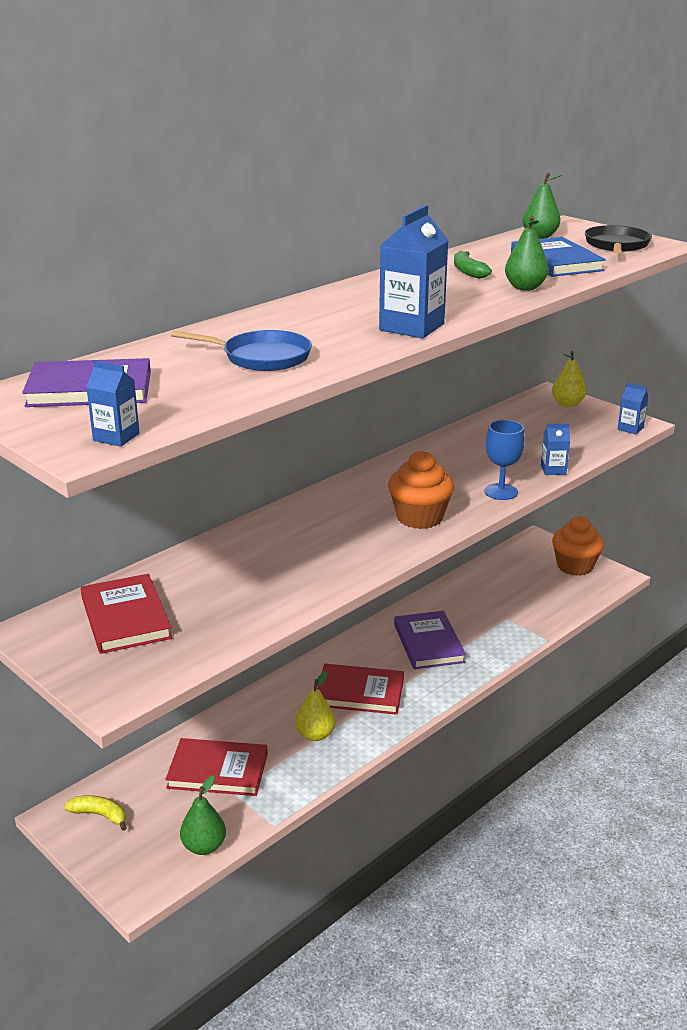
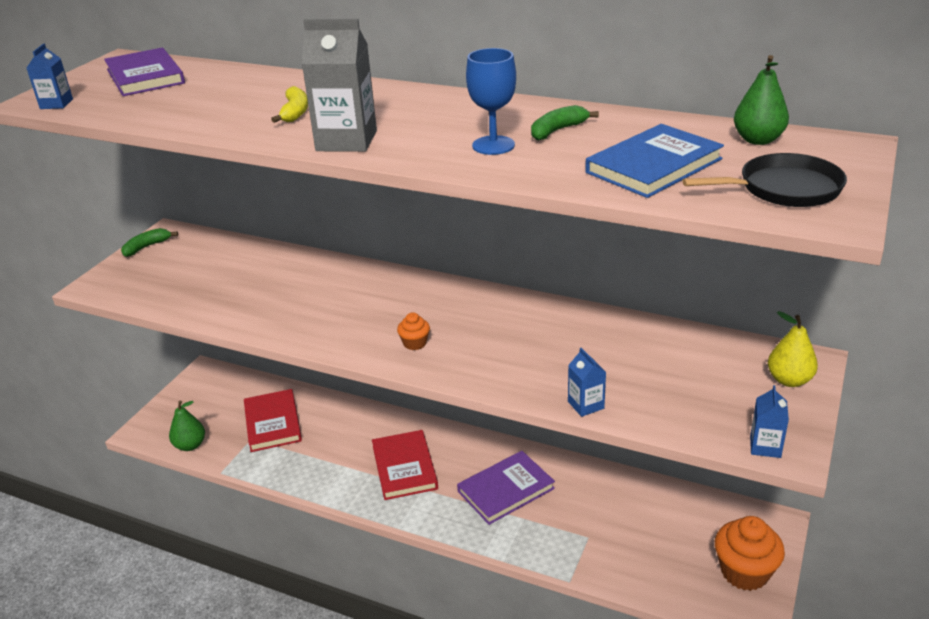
camera: 70 degrees right, 5 degrees up
(51, 649) = (147, 247): none -> green banana
(100, 815) = (210, 387): yellow banana -> yellow banana (295, 112)
(125, 618) = (192, 259): red book -> none
(262, 357) = (233, 106): blue pan -> none
(315, 735) = (335, 459): yellow pear -> none
(411, 327) = (346, 141): blue carton -> grey carton
(419, 517) = (415, 343): orange cupcake -> orange cupcake, size x0.48
(501, 492) = (503, 380): blue goblet -> blue goblet (493, 145)
(525, 288) = (525, 166): green pear -> none

